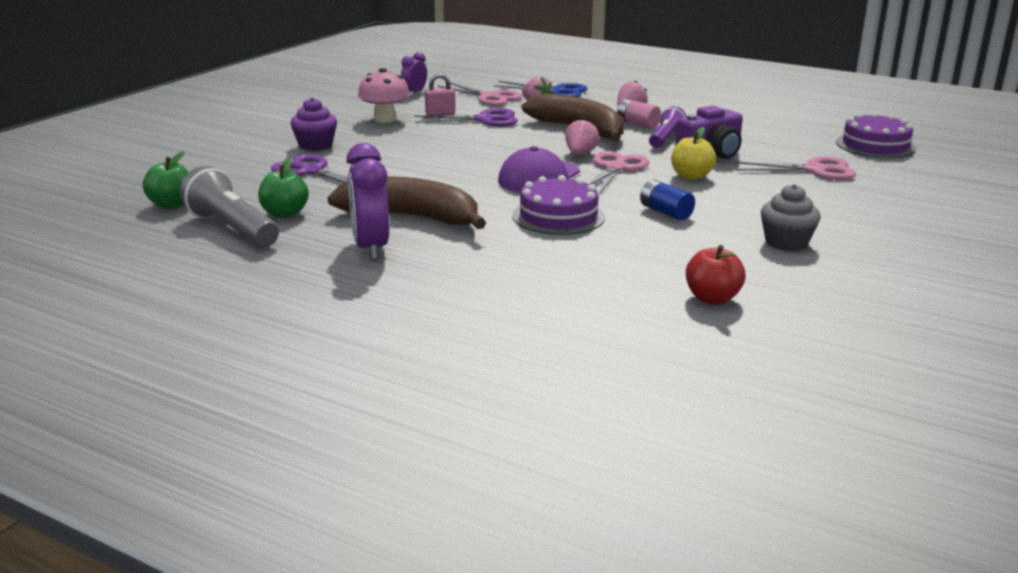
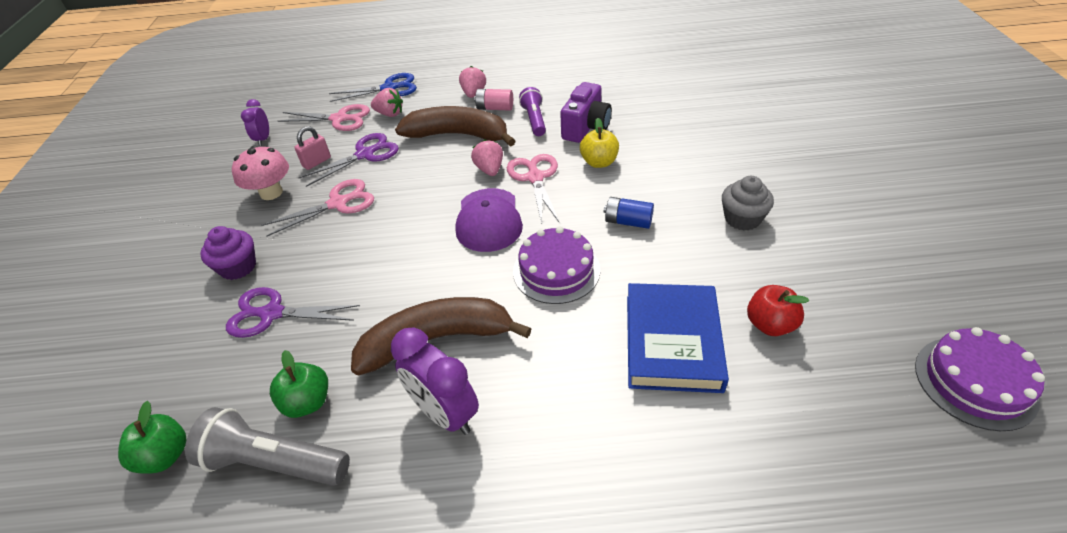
camera: 30 degrees left, 20 degrees up
(604, 277) = (672, 342): none -> blue book
(814, 170) = (671, 115): pink scissors -> pink scissors (338, 203)
(875, 145) = (678, 67): purple cake -> purple cake (975, 382)

